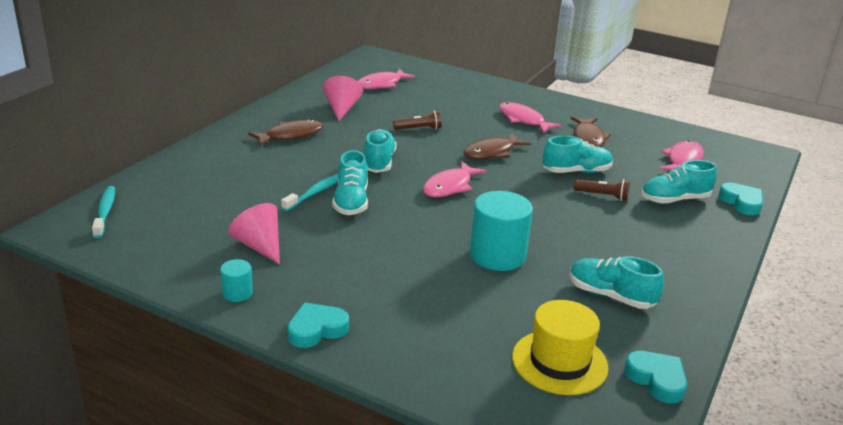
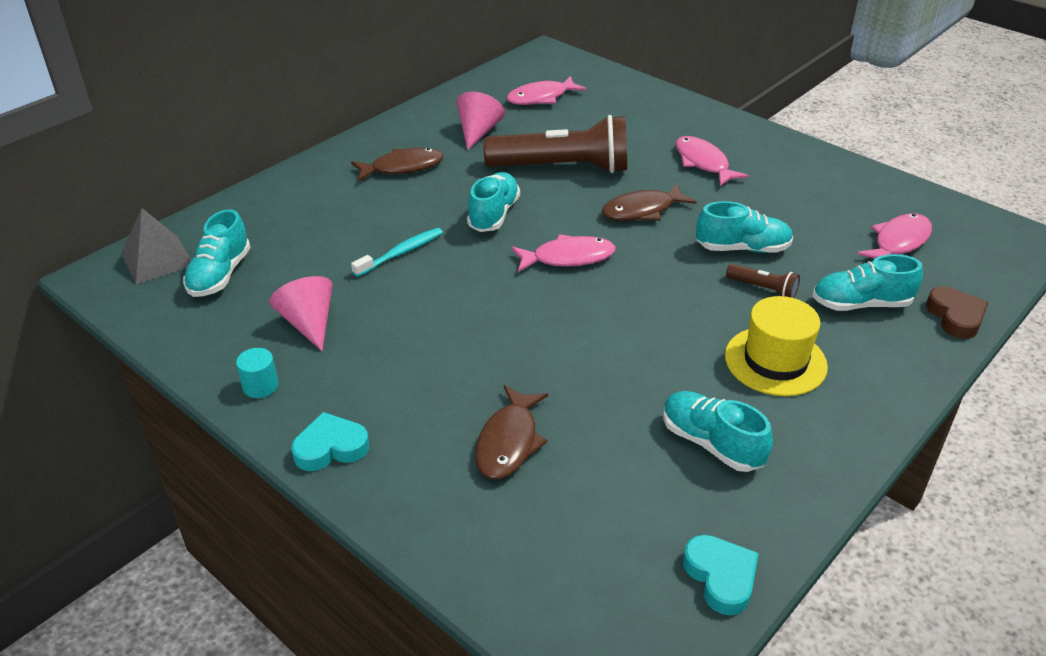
camera: 15 degrees right, 10 degrees up
(105, 212) = (157, 259): turquoise toothbrush -> grey pyramid
(351, 202) = (438, 270): turquoise shoe -> turquoise shoe (220, 275)
(418, 129) = (562, 168): brown flashlight -> brown flashlight, size x2.37
(450, 186) = (568, 258): pink fish -> pink fish turned 150 degrees counterclockwise
(497, 255) = (588, 366): turquoise cylinder -> none
(559, 362) = (605, 533): yellow hat -> yellow hat (775, 361)
(588, 138) = (780, 198): brown fish -> brown fish (509, 442)
(741, 202) = (955, 317): turquoise heart -> brown heart

